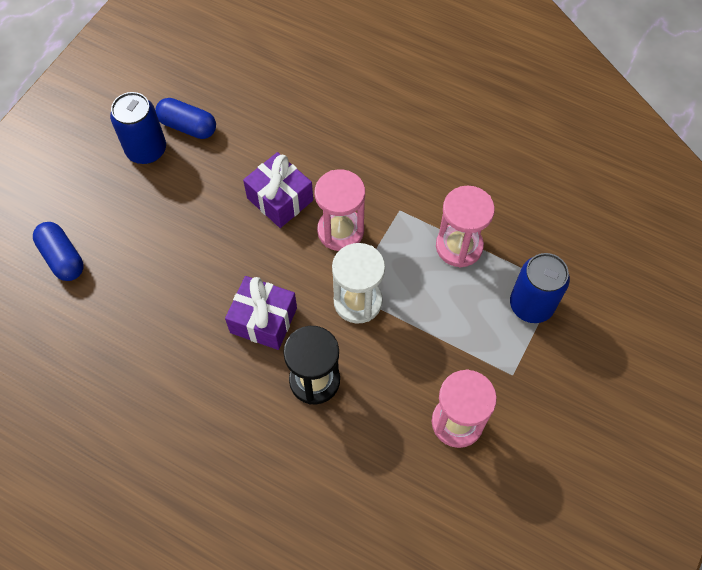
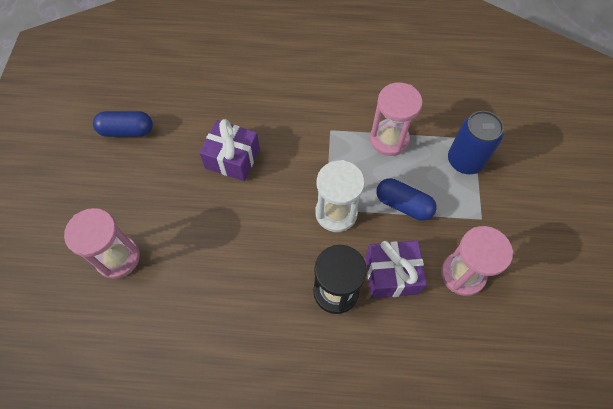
camera: 25 degrees left, 0 degrees up
(62, 258) = (66, 283): blue capsule -> blue capsule (403, 205)
(146, 150) = (100, 163): blue can -> none
(263, 320) = (269, 261): purple gift -> purple gift (391, 274)
(340, 231) = (293, 164): pink hourglass -> pink hourglass (118, 258)

